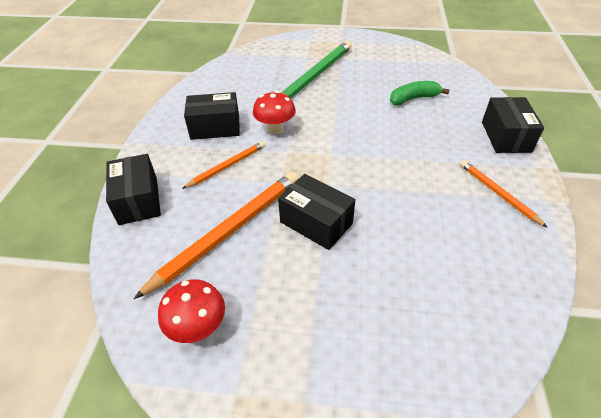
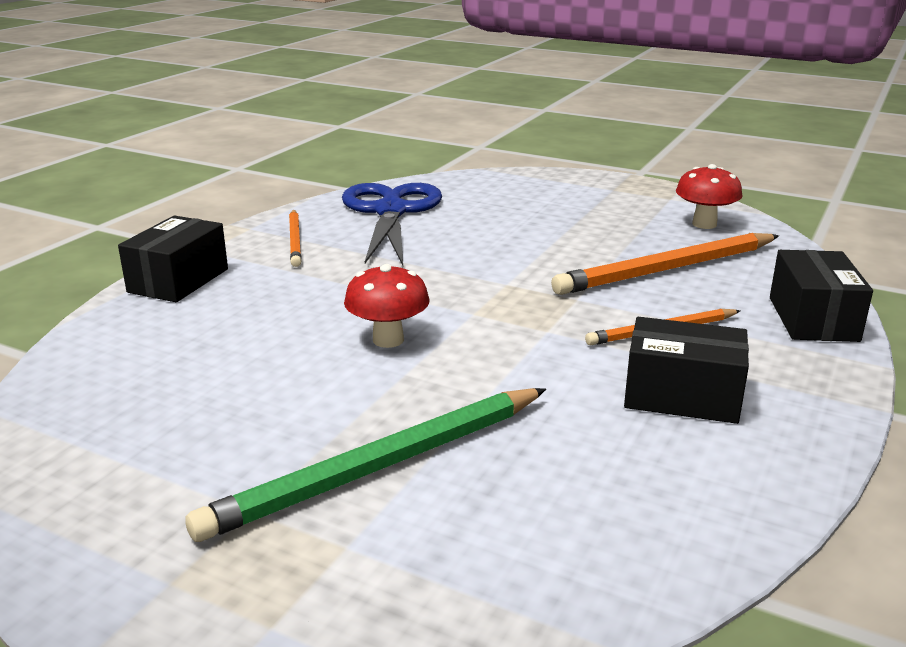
camera: 160 degrees left, 20 degrees down
(275, 129) = (552, 366): red mushroom -> red mushroom (388, 340)
(316, 222) = (547, 258): black box -> none
(413, 99) = (226, 360): green banana -> none
(480, 260) = (390, 212): none -> blue scissors

